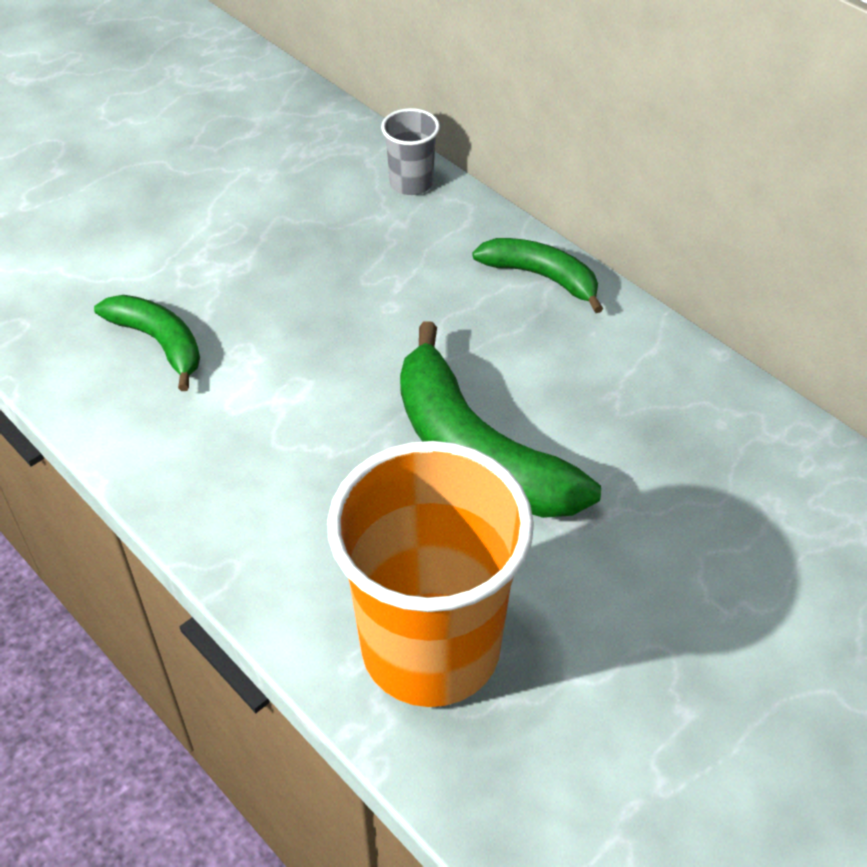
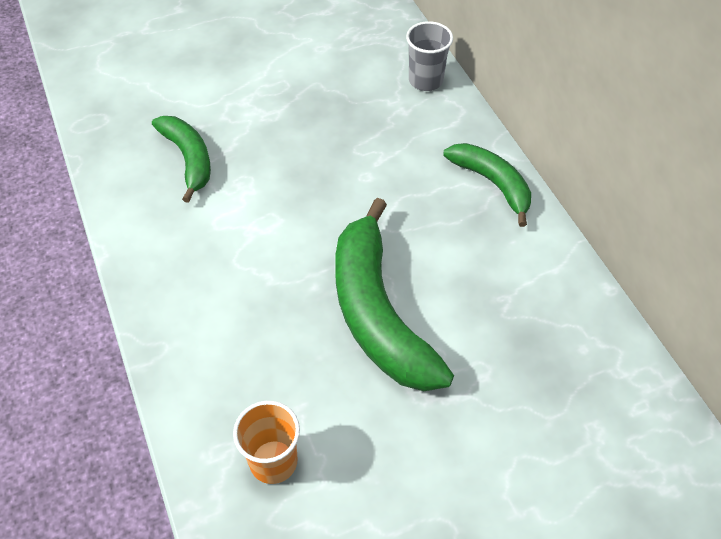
camera: 20 degrees right, 5 degrees up
(430, 648) = (273, 461): orange cup -> orange cup, size x0.44

